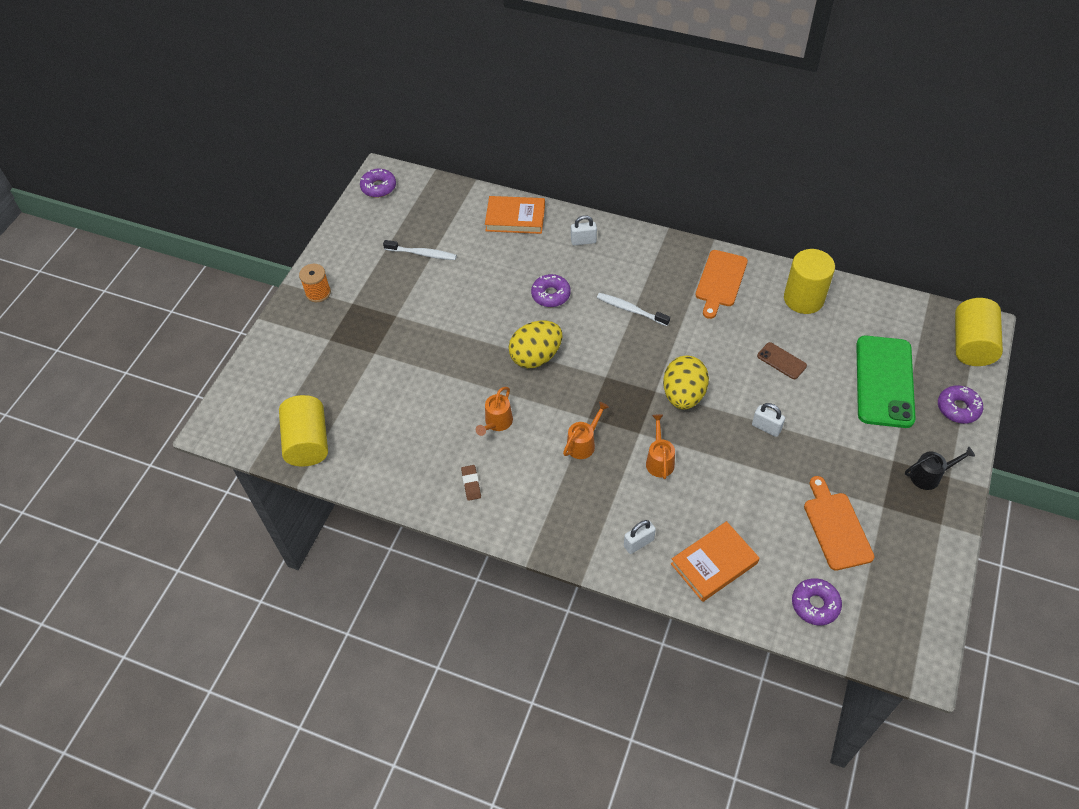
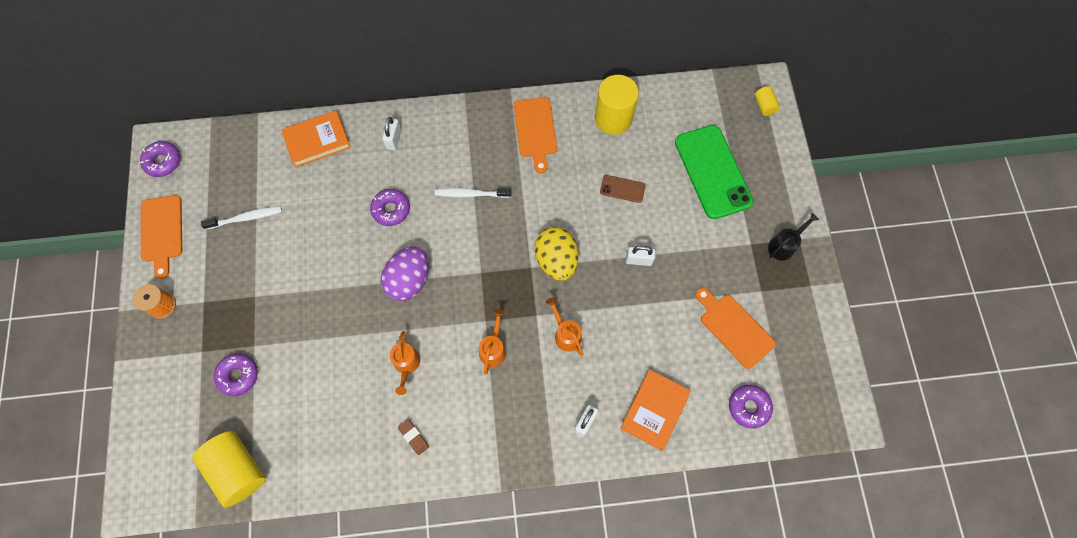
camera: 30 degrees left, 15 degrees up
(349, 238) = (162, 231): none -> orange cutting board
(536, 356) = (409, 280): yellow egg -> purple egg
(583, 241) = (394, 139): white padlock -> white padlock turned 45 degrees counterclockwise
(958, 408) = (779, 171): purple donut -> purple donut (238, 376)
(971, 344) = (764, 106): yellow cylinder -> yellow cylinder, size x0.47

